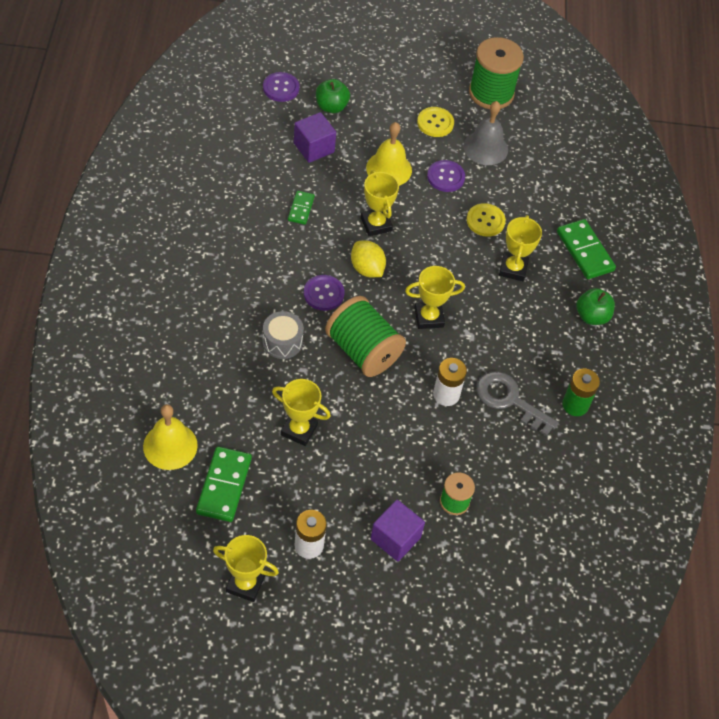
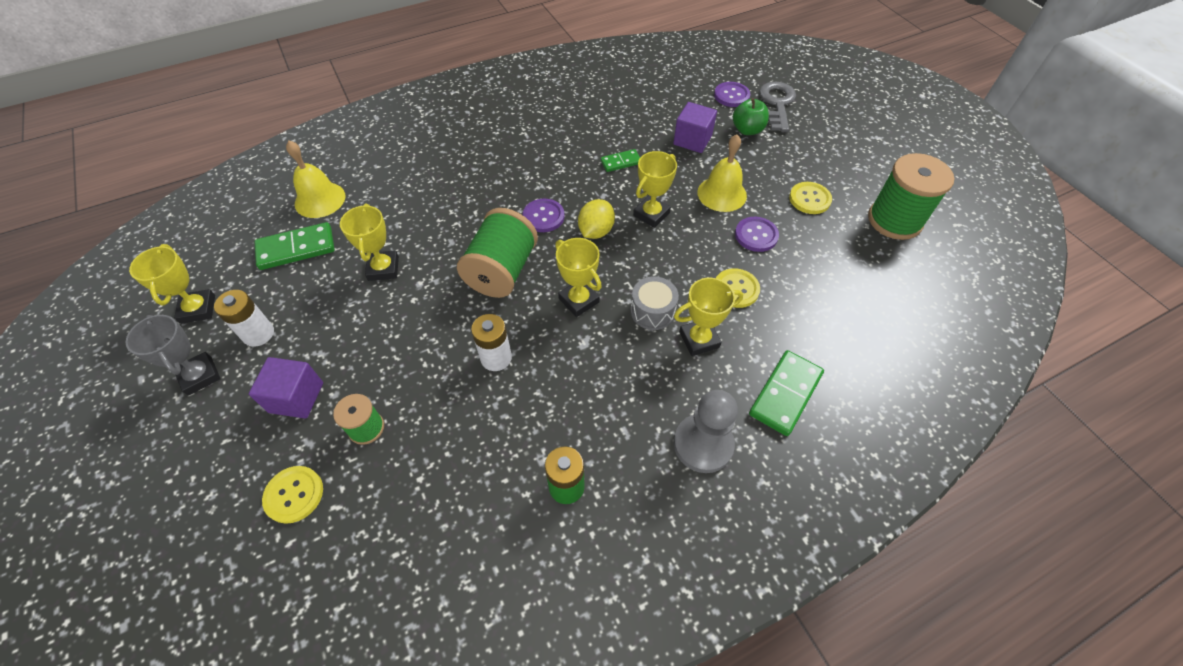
camera: 65 degrees right, 0 degrees up
(282, 342) = (471, 215): grey drum -> grey drum (652, 311)
(326, 601) = (200, 376): none -> grey trophy
(482, 566) = (294, 495): none -> yellow button
(485, 148) = (824, 247): grey bell -> none
(509, 400) = (527, 417): grey key -> grey key (777, 103)
(591, 316) = (703, 444): green apple -> grey pawn

